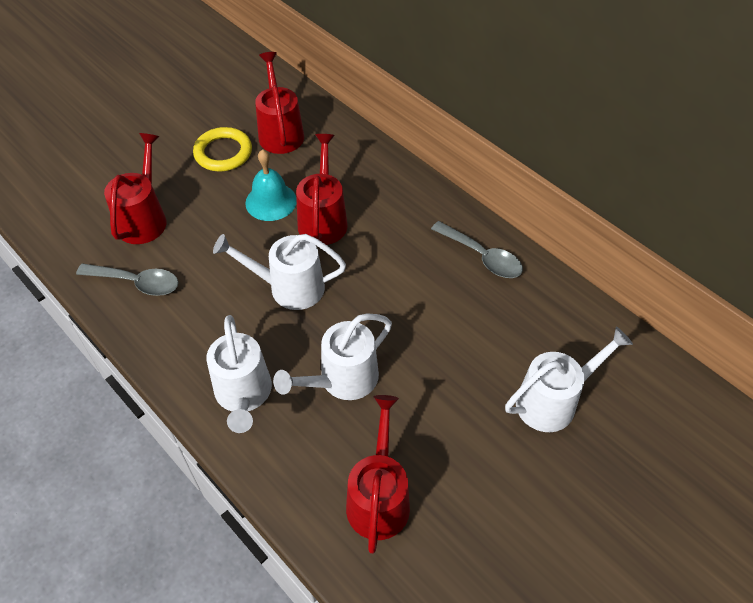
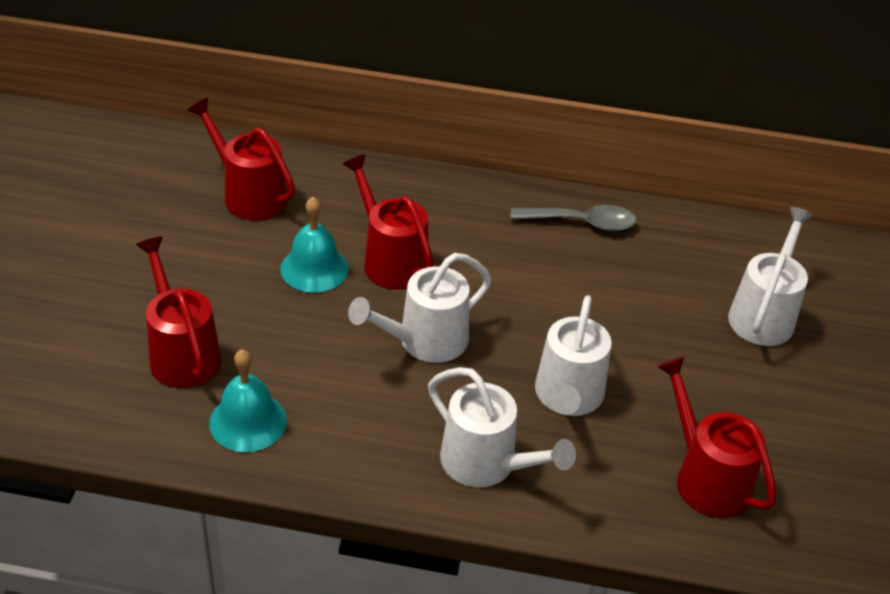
camera: 40 degrees left, 10 degrees down
(137, 282) = (248, 421): grey spoon -> turquoise bell
(223, 153) = (203, 243): yellow ring -> none

